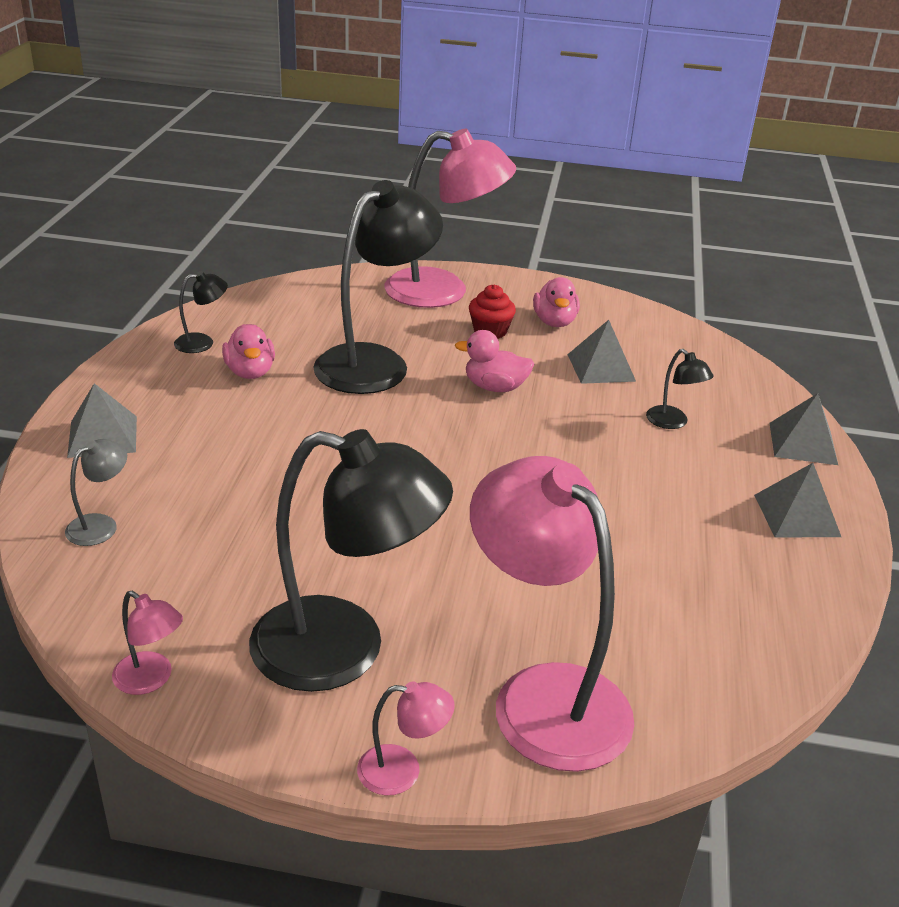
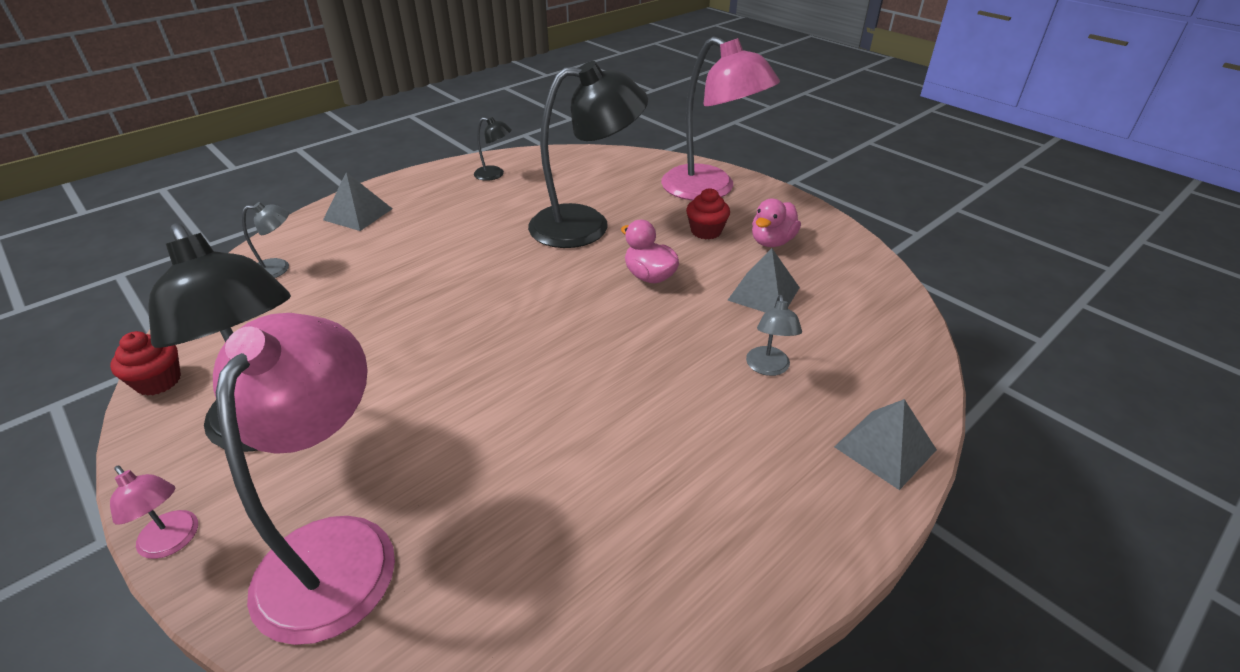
camera: 40 degrees right, 5 degrees up
(151, 679) = (158, 381): pink lamp -> red cupcake
(250, 372) = (495, 204): pink duck -> none
(673, 422) = (768, 368): black lamp -> grey lamp
(796, 515) = (780, 518): grey pyramid -> none

